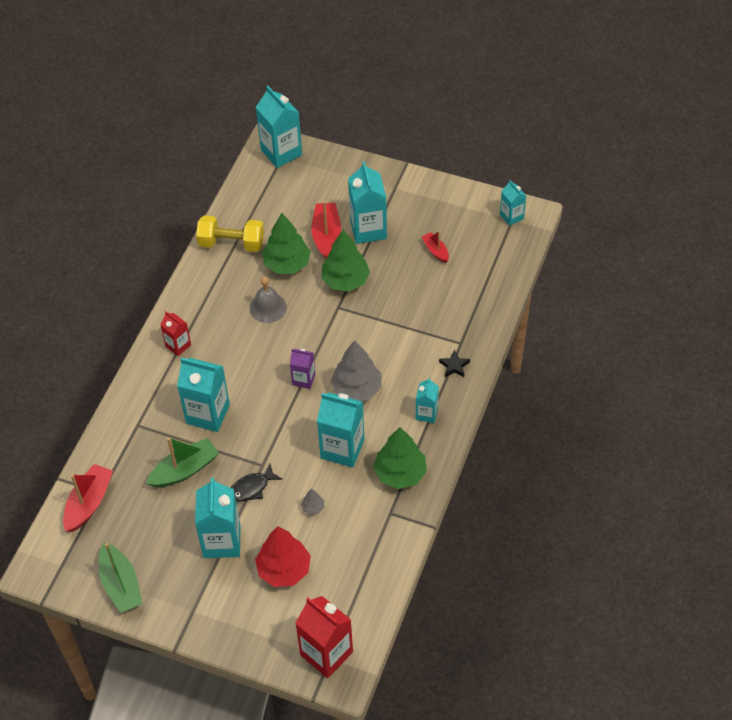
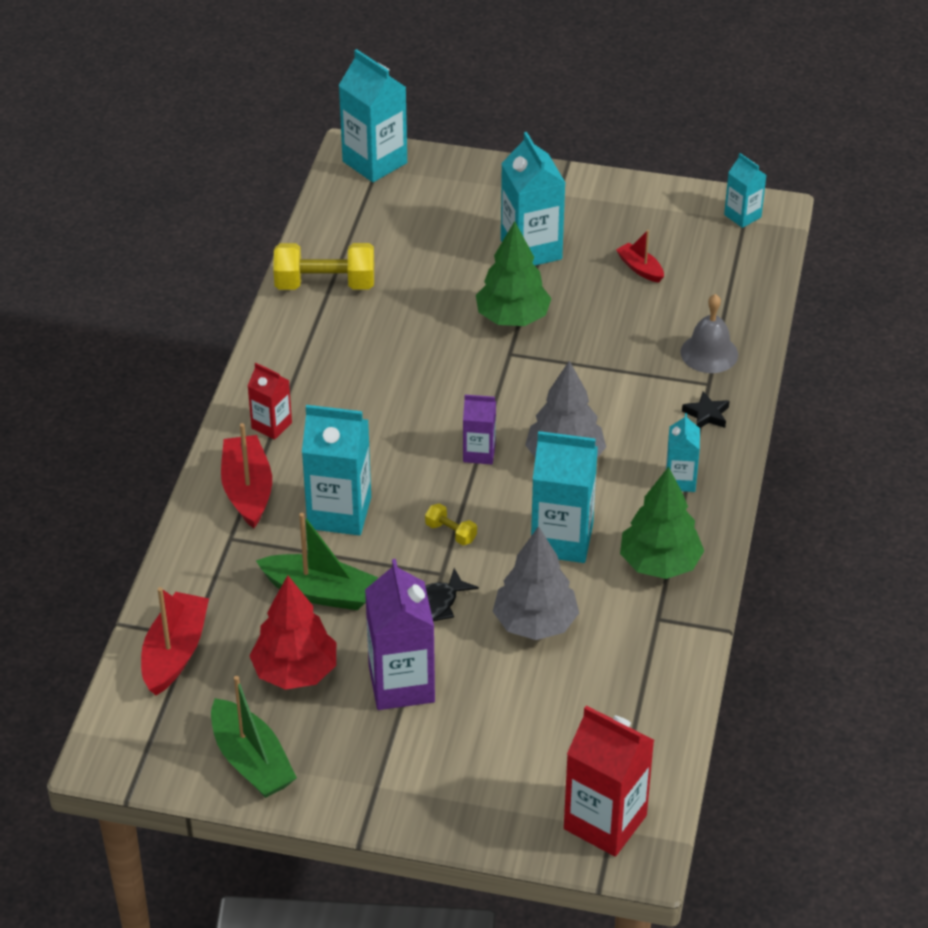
camera: 10 degrees left, 10 degrees down
(184, 470) = (319, 592): green boat -> green boat turned 60 degrees clockwise
(222, 541) = (401, 684): turquoise carton -> purple carton
(268, 307) = (401, 363): grey bell -> grey bell (709, 353)
(274, 436) = (451, 532): none -> yellow dumbbell
(284, 569) = (509, 713): red tree -> red tree (295, 672)
(287, 264) = (417, 304): green tree -> none
(313, 508) = (535, 623): grey tree -> grey tree, size x2.30
(326, 236) = (469, 263): red boat -> red boat (247, 490)

